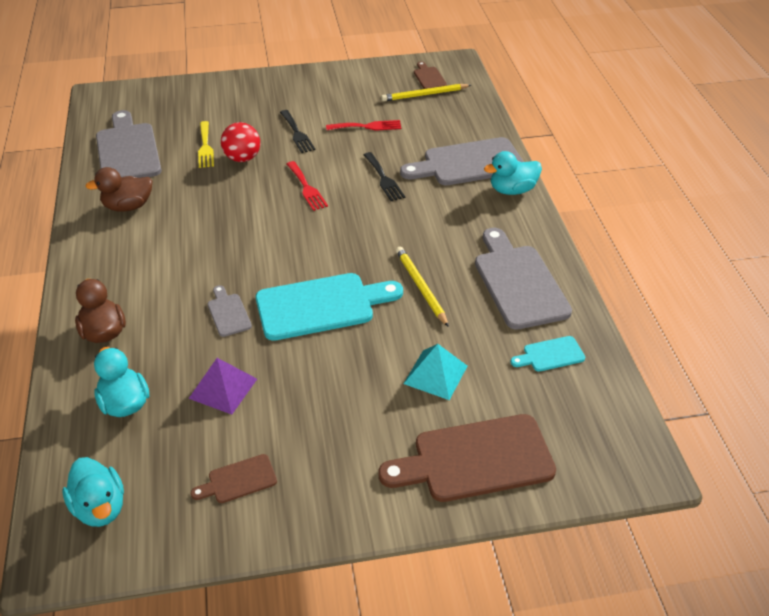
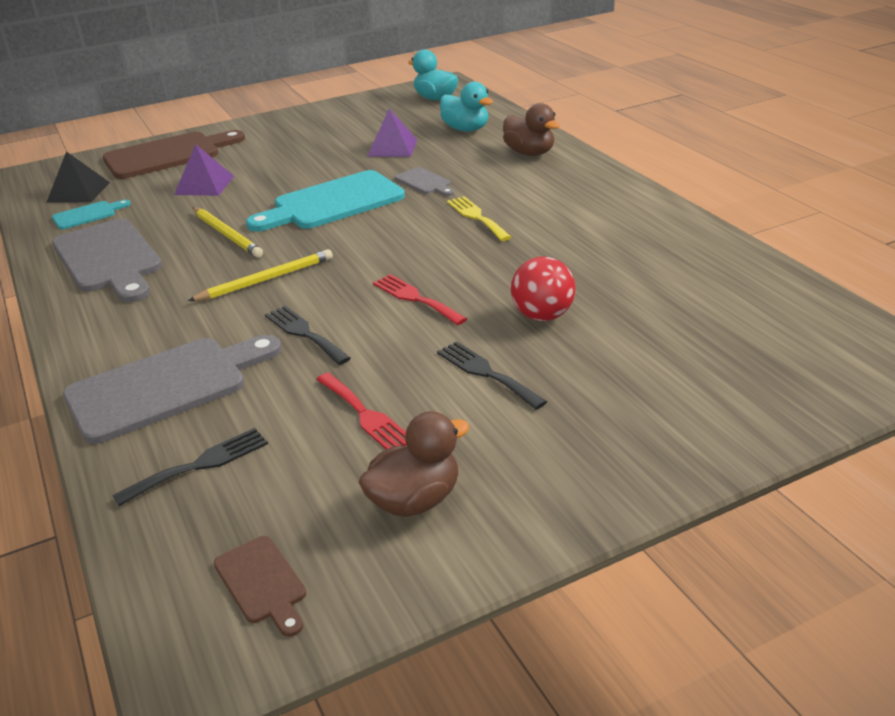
camera: 165 degrees right, 10 degrees down
(128, 150) = (725, 290): grey cutting board -> none
(128, 206) = (632, 233): brown duck -> brown duck (415, 500)
(205, 147) = (617, 319): yellow fork -> yellow fork (477, 217)
(238, 480) = (348, 120): brown cutting board -> none
(367, 126) = (365, 415): red fork -> red fork turned 105 degrees counterclockwise
(424, 95) = (265, 522): yellow pencil -> yellow pencil (266, 279)
(435, 374) = (204, 185): turquoise pyramid -> purple pyramid
(451, 121) = (200, 465): none -> black fork
(512, 190) = (95, 359): turquoise duck -> none
(570, 403) = (78, 192): none -> black pyramid

